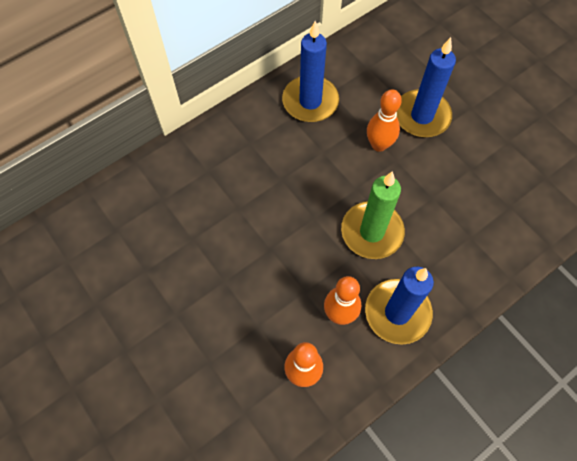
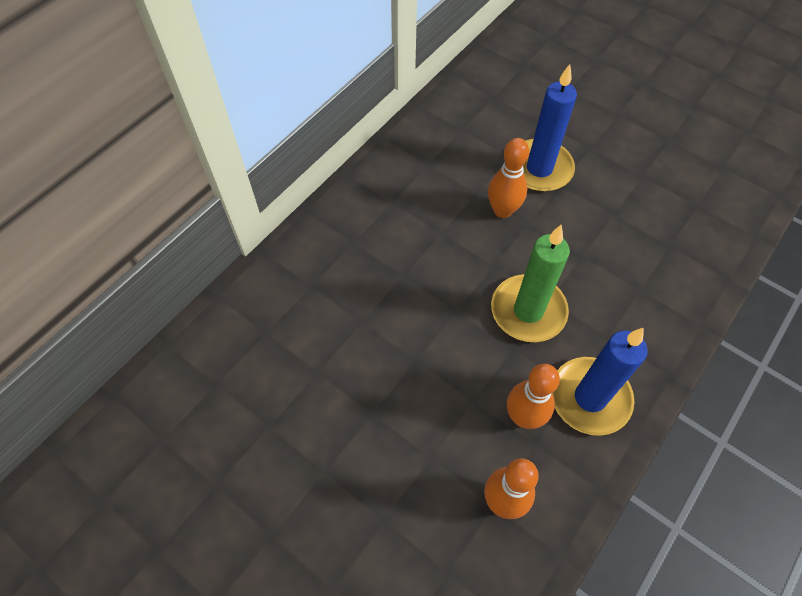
camera: 15 degrees left, 5 degrees down
(310, 101) = (408, 179): blue candle -> none

